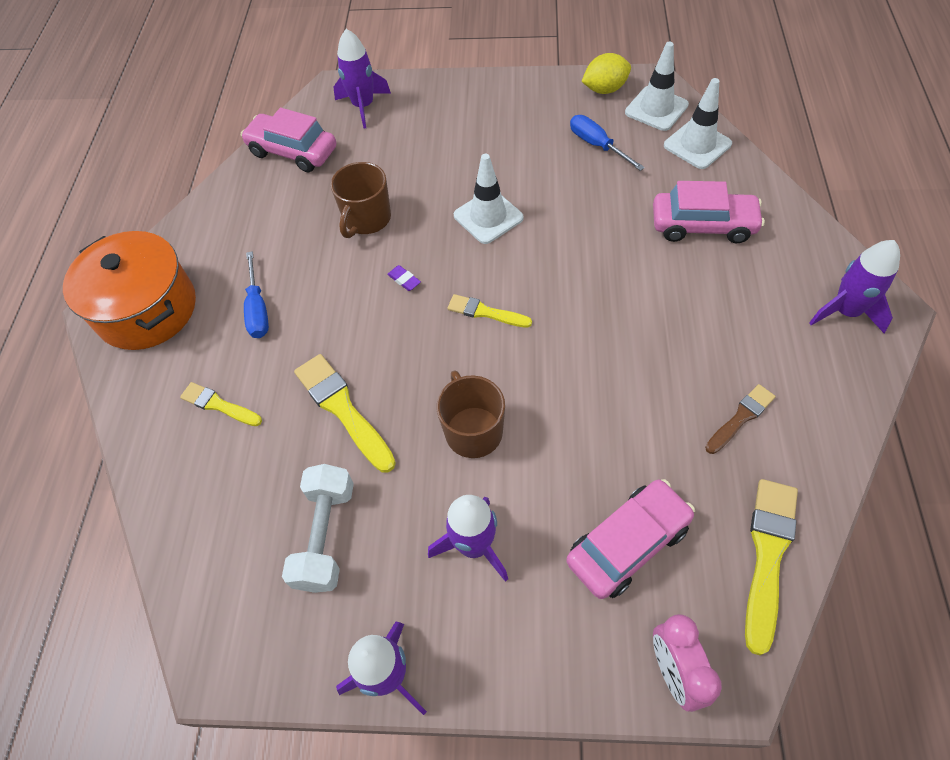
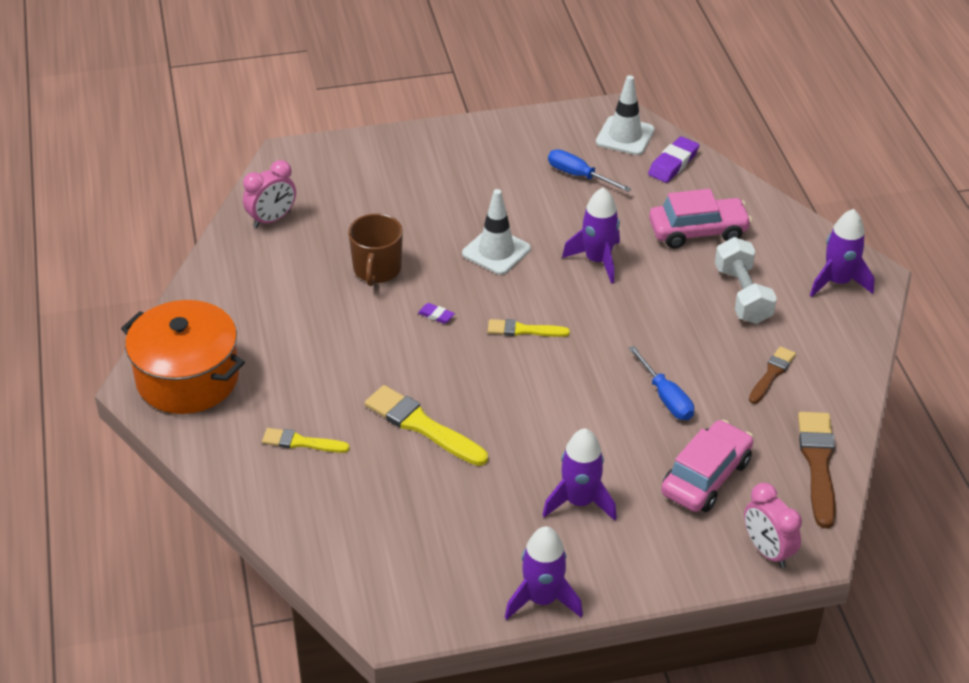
camera: 20 degrees left, 15 degrees down
(258, 309) = (302, 361): blue screwdriver -> blue screwdriver (666, 397)
(292, 151) = (272, 219): pink car -> pink clock
(325, 535) = (447, 519): white dumbbell -> white dumbbell (742, 295)
(363, 106) = (328, 168): purple rocket -> purple rocket (597, 260)
(473, 431) = (547, 422): brown mug -> none
(604, 89) = (569, 124): yellow lemon -> none
(697, 145) = (673, 163): white traffic cone -> purple eraser
(767, 555) = (818, 464): yellow brush -> brown brush

